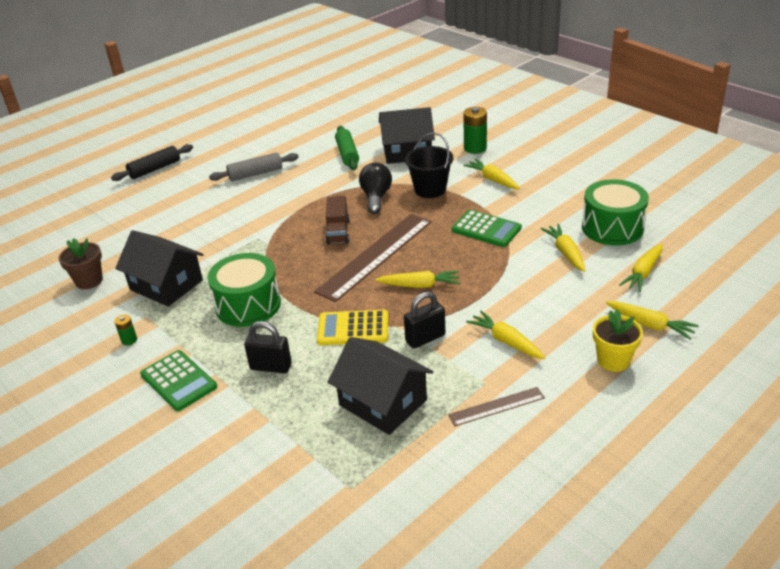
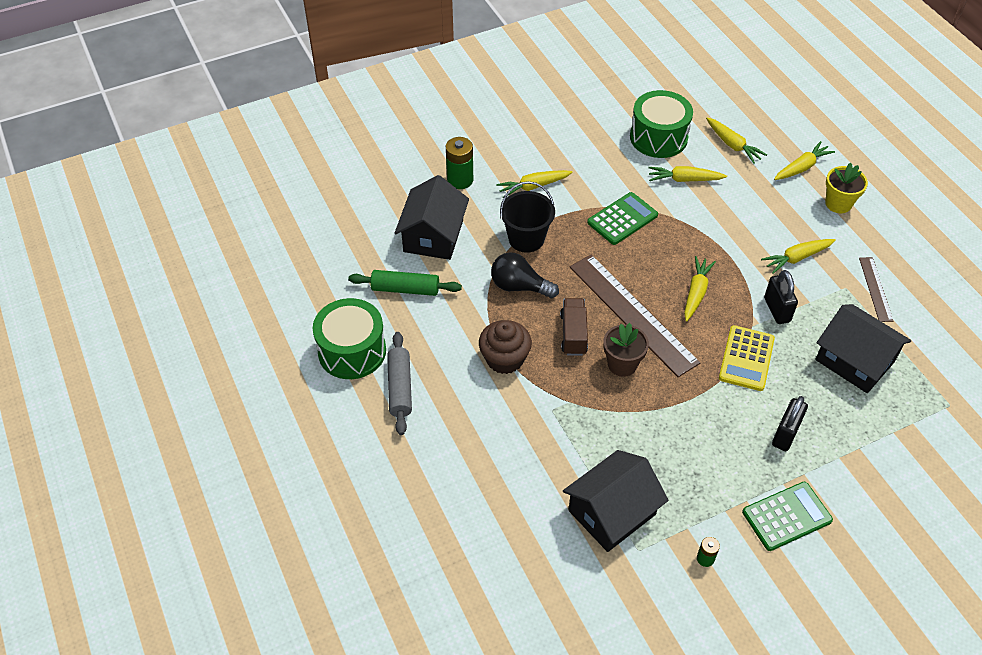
camera: 75 degrees left, 15 degrees up
(89, 281) = (570, 597): brown flower pot -> brown flower pot (622, 364)
(155, 169) = (318, 501): black rolling pin -> none
(248, 305) = (679, 438): green drum -> green drum (352, 351)
(299, 207) = (504, 359): none -> brown cupcake
(338, 232) = (573, 334): brown truck -> brown truck turned 105 degrees counterclockwise
(382, 402) = (854, 361): black house -> black house turned 75 degrees clockwise

